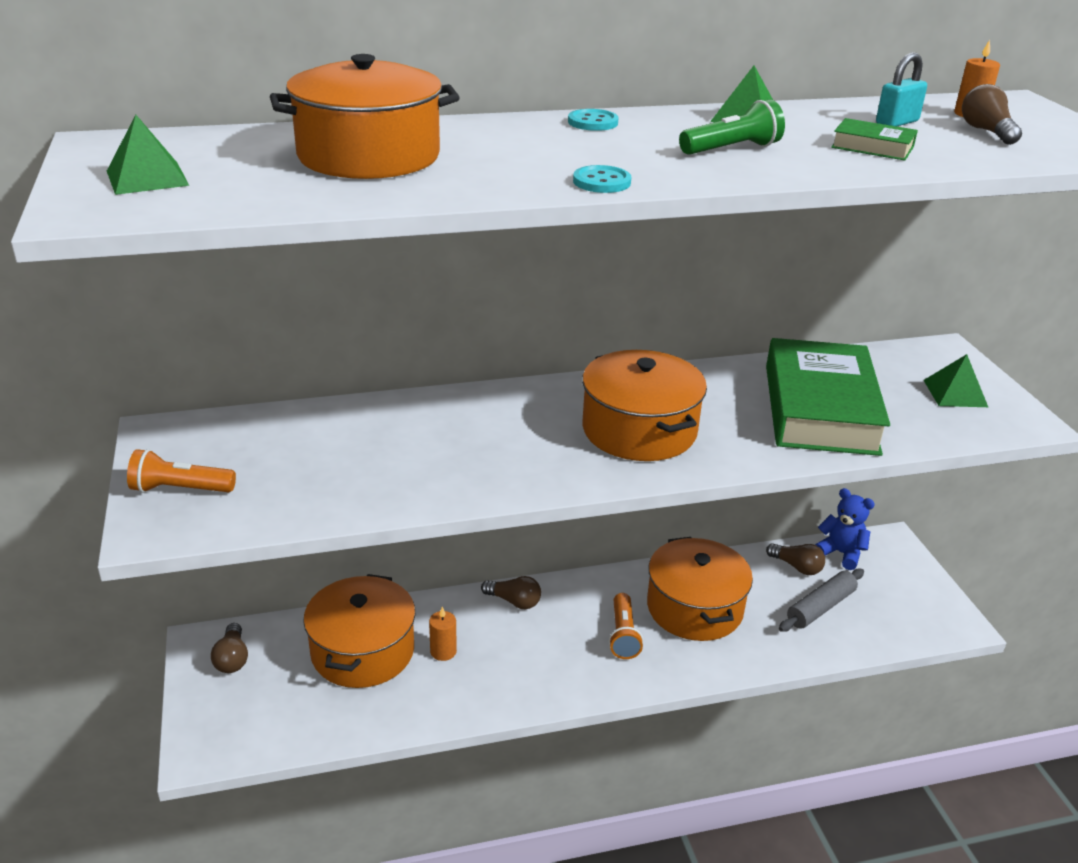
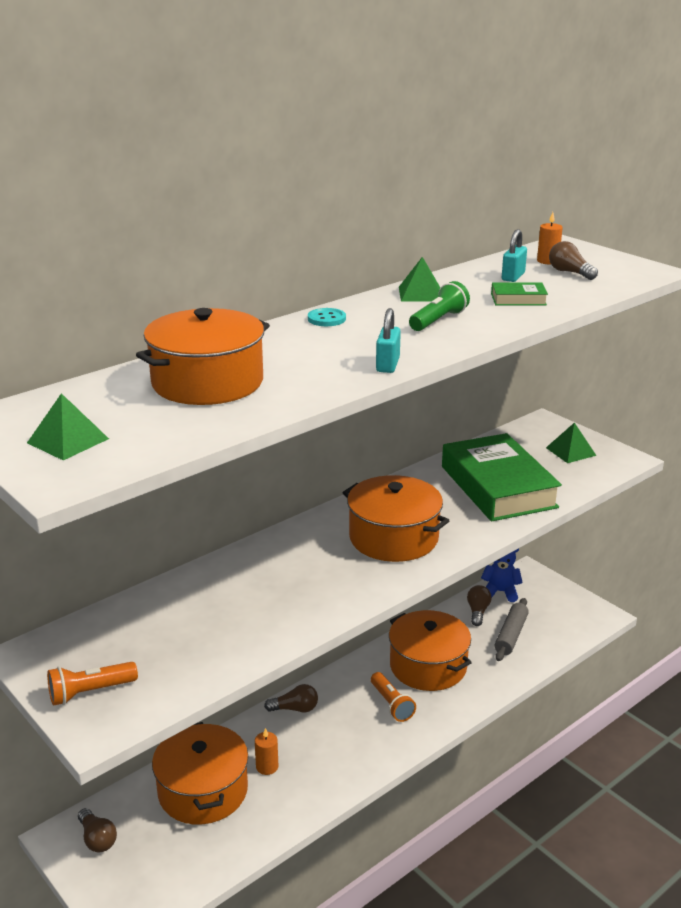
camera: 25 degrees left, 5 degrees down
(601, 182) = (387, 365): turquoise button -> turquoise padlock
(796, 567) = (478, 612): brown light bulb -> brown light bulb turned 90 degrees counterclockwise

